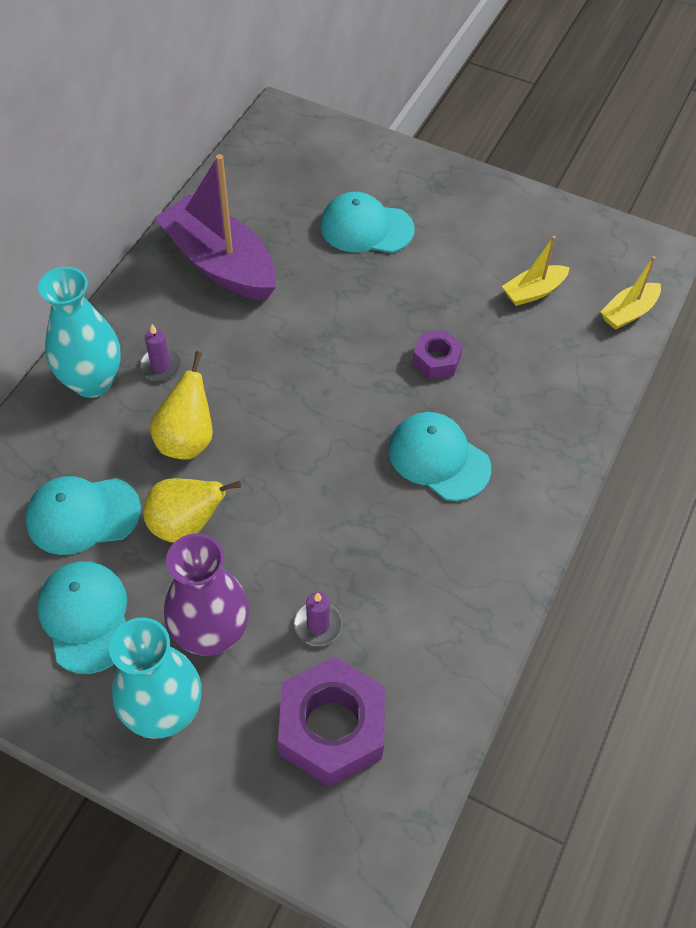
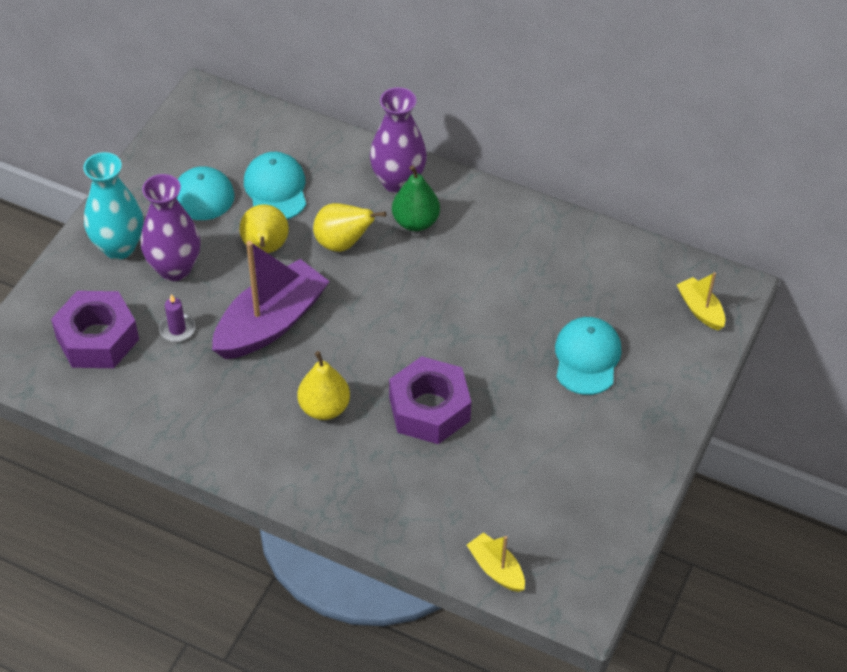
camera: 90 degrees right, 5 degrees down
(92, 382) = (398, 182): turquoise vase -> purple vase
(161, 366) = (415, 222): purple candle -> green pear
(220, 263) = (531, 253): purple boat -> purple boat (271, 323)
(436, 360) = (429, 409): purple nut -> purple nut, size x1.90
(438, 458) = (324, 408): turquoise cap -> yellow pear
(533, 292) = (517, 489): yellow boat -> yellow boat (700, 309)

